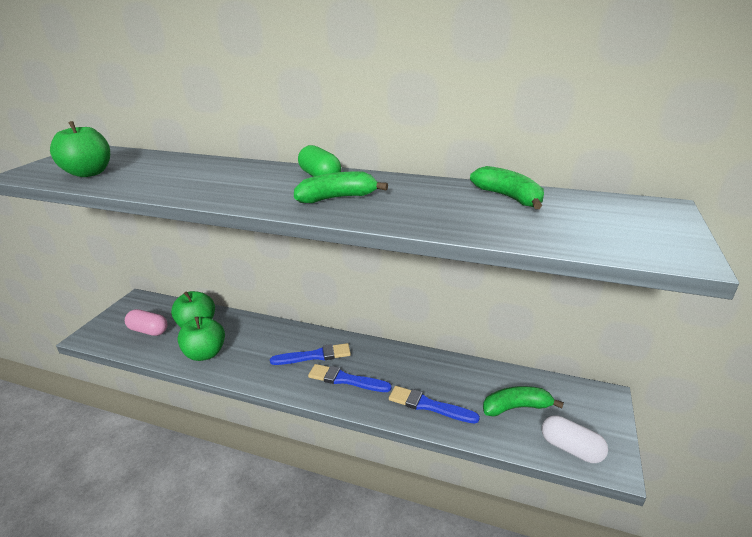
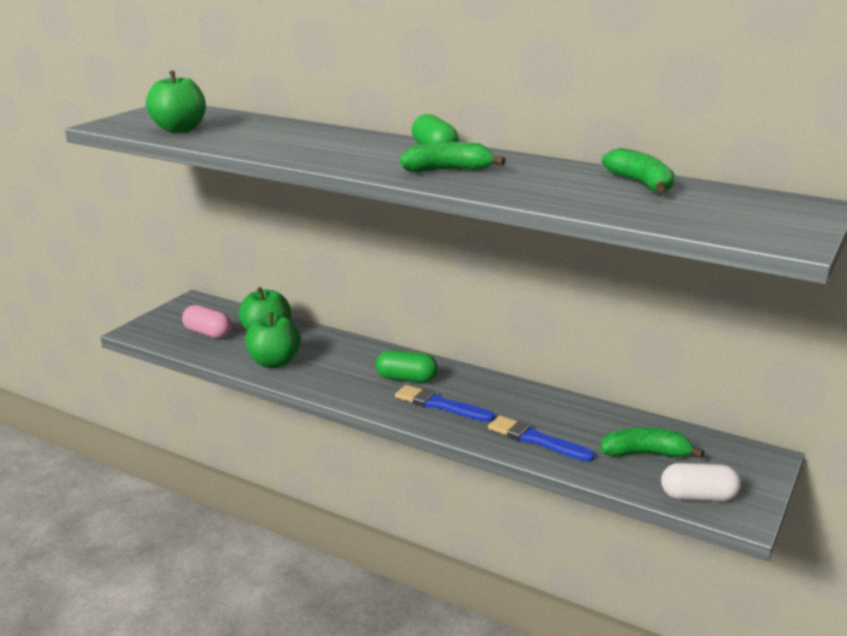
camera: 10 degrees right, 5 degrees down
(314, 356) = (406, 379): blue brush -> green capsule
(571, 448) = (698, 496): white capsule -> white capsule turned 45 degrees counterclockwise

